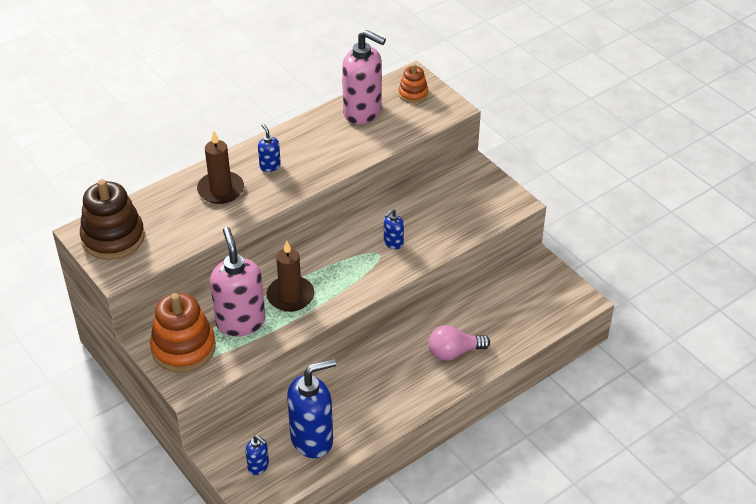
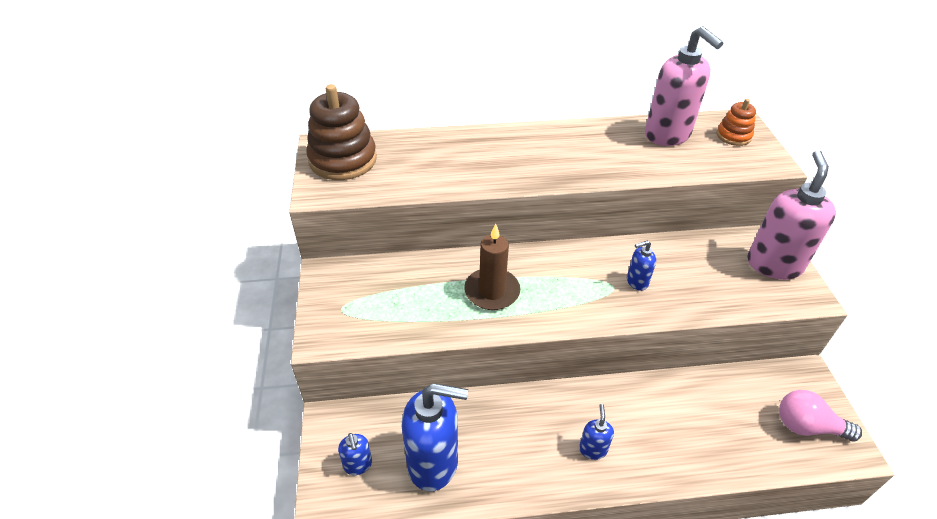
camera: 30 degrees right, 0 degrees up
(183, 348) = (350, 298): orange stacking toy -> none
(221, 190) = (475, 155): brown candle -> none
(240, 322) = (424, 296): pink soap dispenser -> pink soap dispenser (774, 264)
(270, 166) = (538, 151): blue soap dispenser -> blue soap dispenser (592, 449)
(454, 352) = (653, 437): pink light bulb -> pink light bulb (807, 426)

